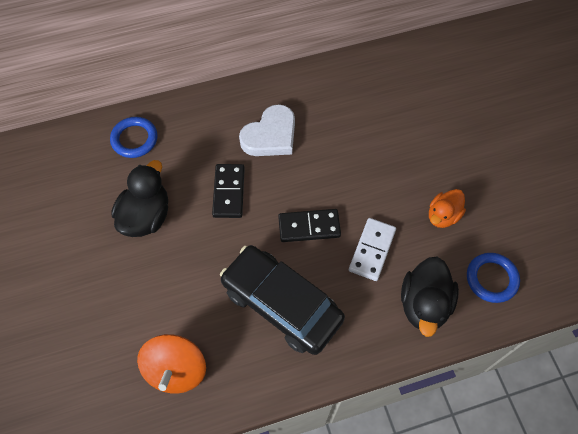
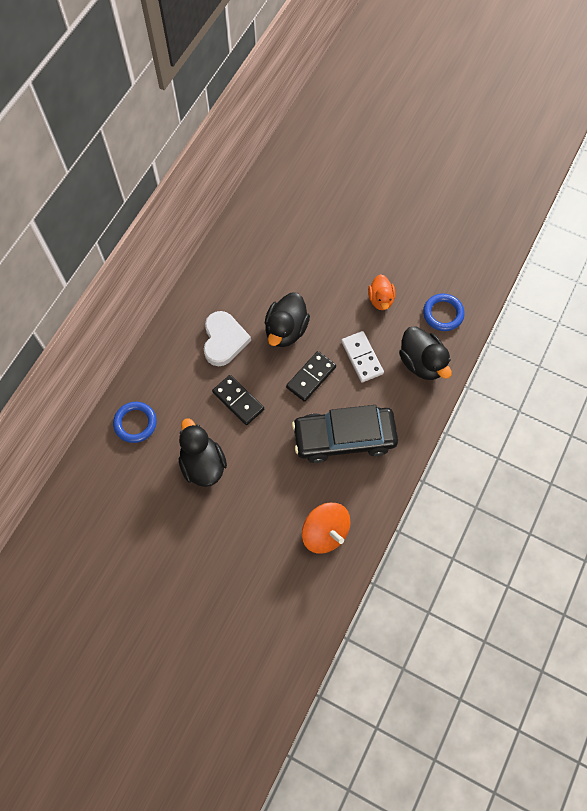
camera: 45 degrees left, 5 degrees up
(330, 170) = (286, 330): none -> black duck

